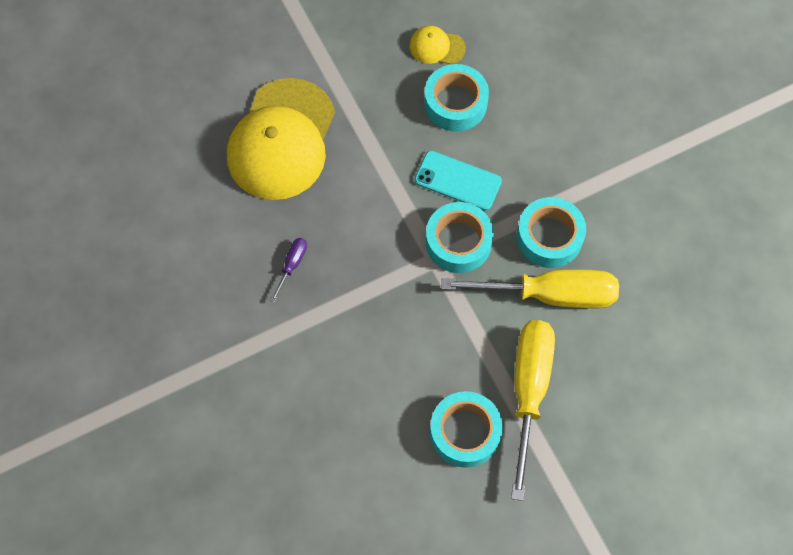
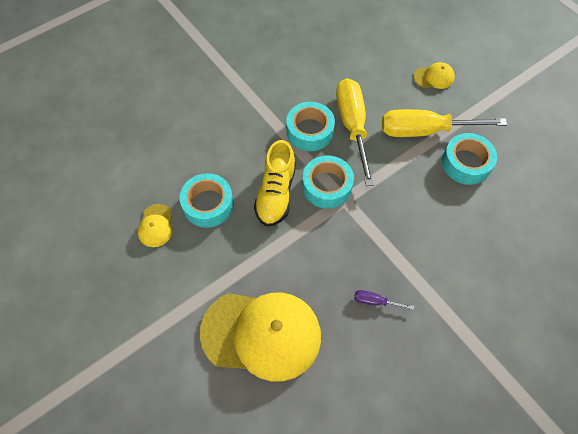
camera: 100 degrees left, 5 degrees down
(458, 180) = (276, 193): turquoise phone -> yellow shoe
(627, 433) = (434, 77): none -> yellow cap

